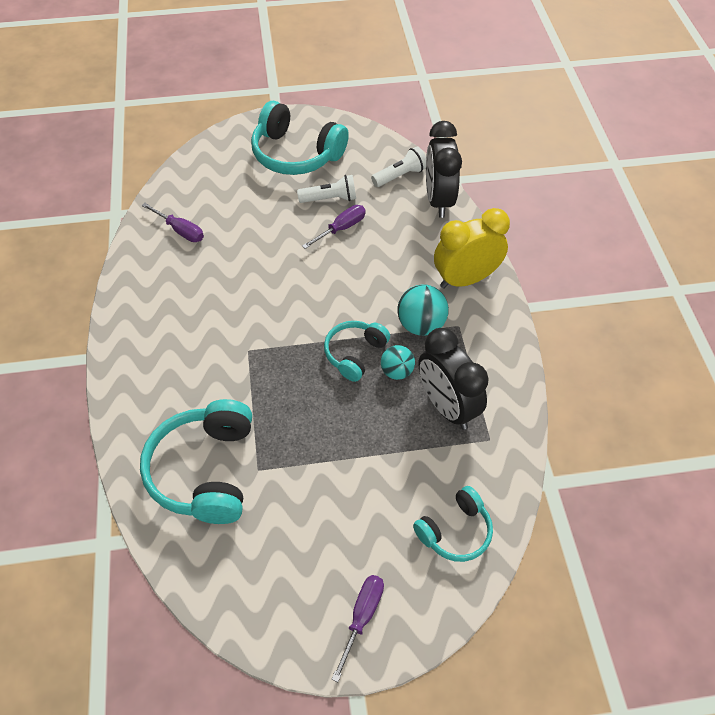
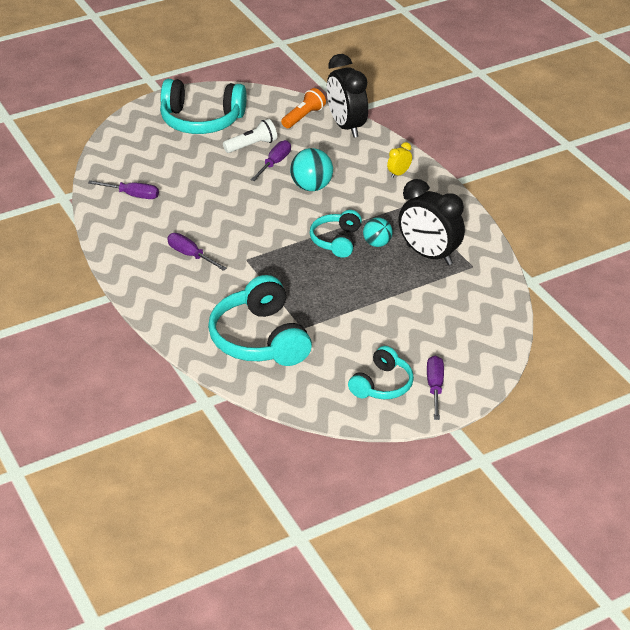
camera: 20 degrees left, 15 degrees down
(195, 327) = (190, 255): none -> purple screwdriver
(400, 176) = (303, 117): white flashlight -> orange flashlight
(421, 325) = (379, 211): turquoise ball -> turquoise ball (311, 187)
(455, 531) = (476, 324): turquoise headphones -> turquoise headphones (382, 385)
(465, 279) = (399, 174): yellow clock -> yellow clock, size x0.44

